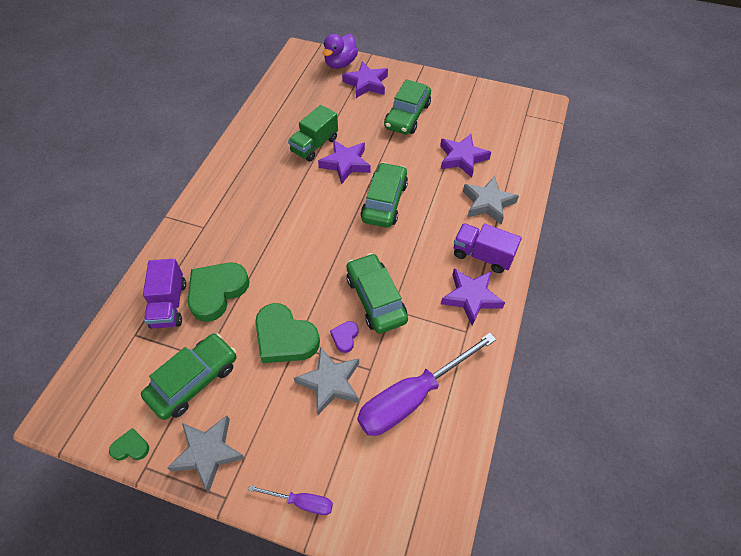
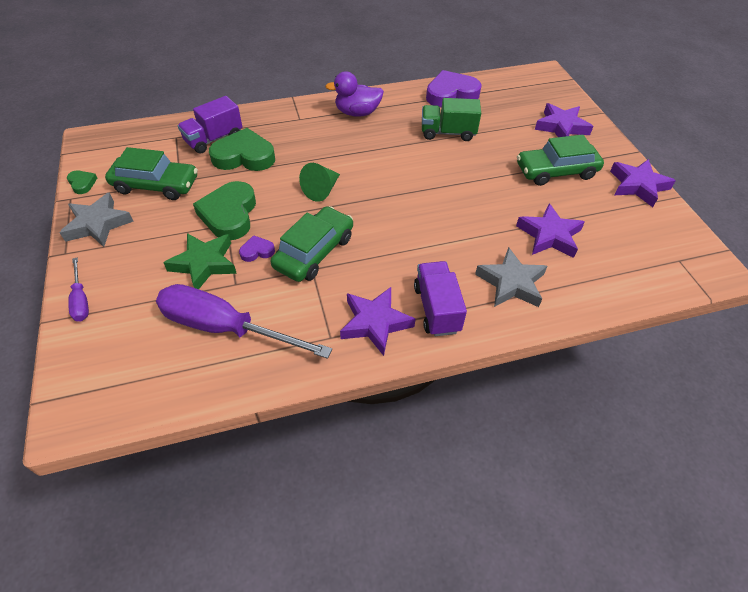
camera: 55 degrees right, 5 degrees down
(271, 116) = (451, 94): none -> purple heart
(310, 258) = (322, 190): none -> green cone
(330, 382) = (204, 263): grey star -> green star
(340, 63) = (564, 100): purple duck -> purple duck (357, 113)
(345, 164) = (448, 161): purple star -> purple star (638, 186)
(384, 202) = (431, 206): green car -> none

